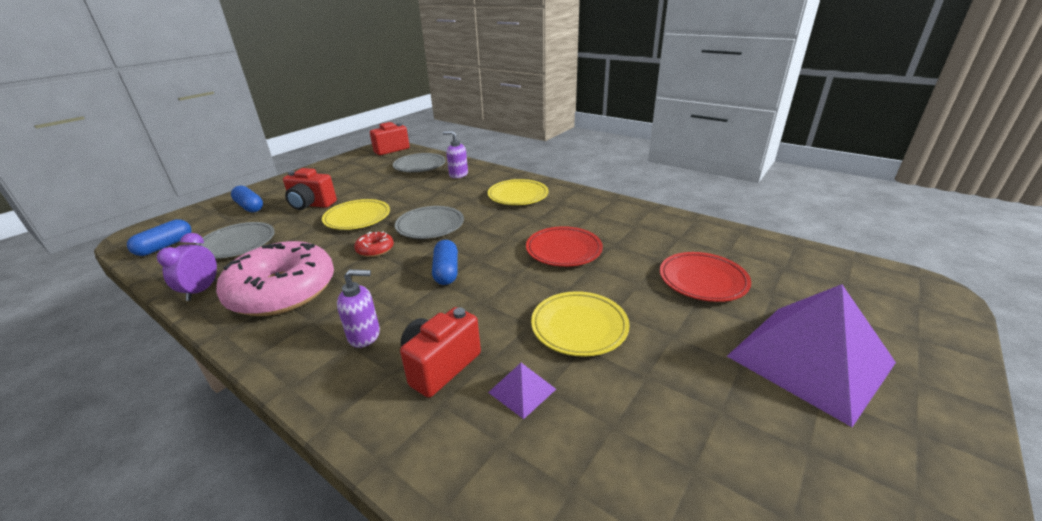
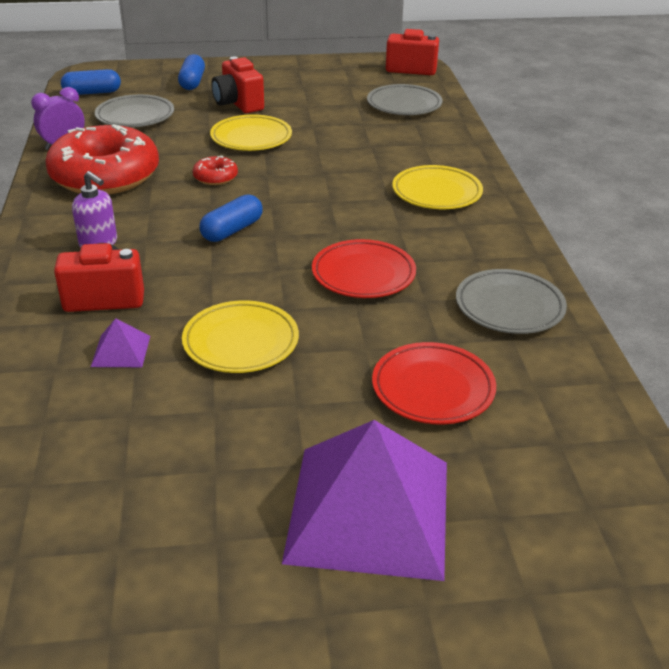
camera: 45 degrees right, 5 degrees up
(283, 291) = (105, 176): pink donut -> red donut
(430, 226) = (294, 180): grey plate -> grey plate (509, 307)
(458, 174) = (424, 135): purple soap dispenser -> none

